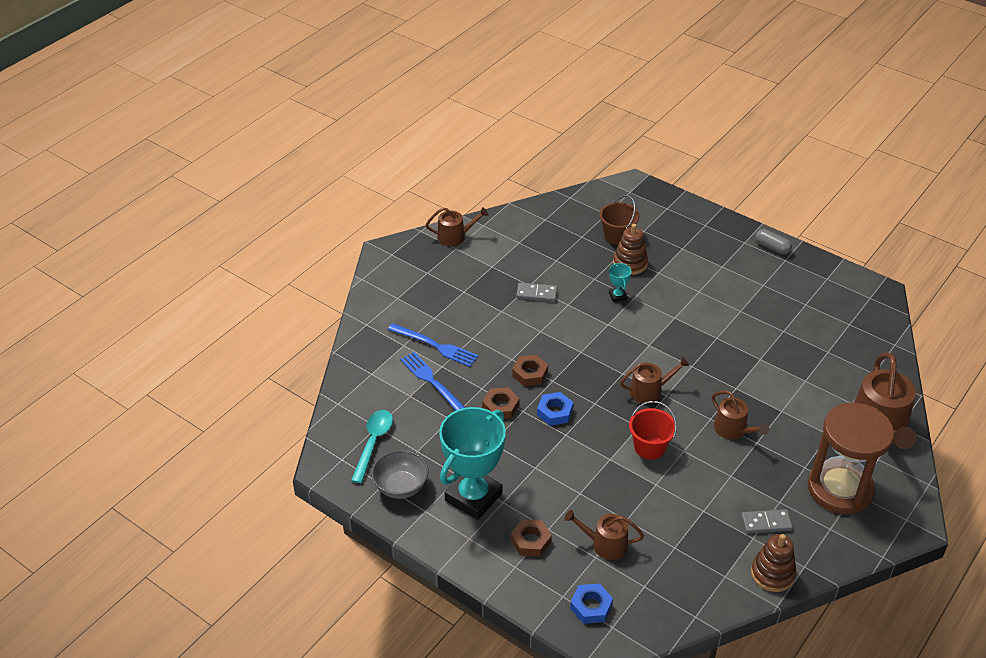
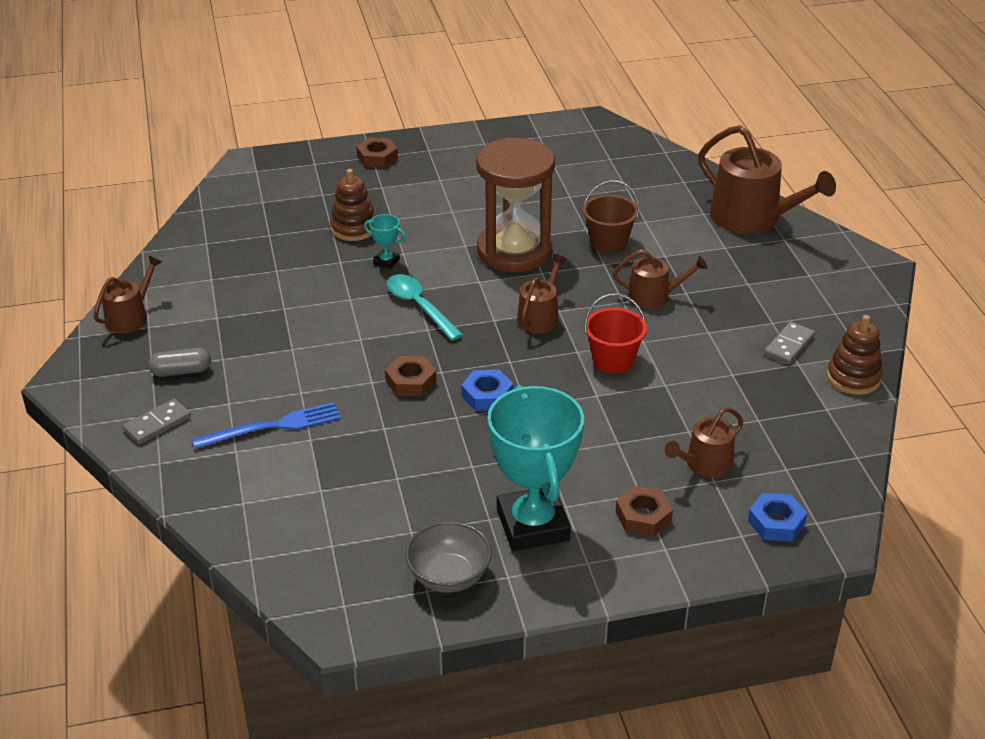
camera: 50 degrees left, 5 degrees down
(373, 443) = (353, 562): turquoise spoon -> turquoise spoon (419, 306)
(433, 382) = (325, 460): blue fork -> none
(500, 407) = (429, 429): brown nut -> brown nut (377, 157)
(536, 293) = (304, 310): grey domino -> grey domino (157, 424)
(617, 236) = (304, 213): brown bucket -> brown bucket (608, 242)
(772, 247) = (458, 140): grey capsule -> grey capsule (181, 371)
(840, 489) = (795, 280): brown hourglass -> brown hourglass (514, 251)

